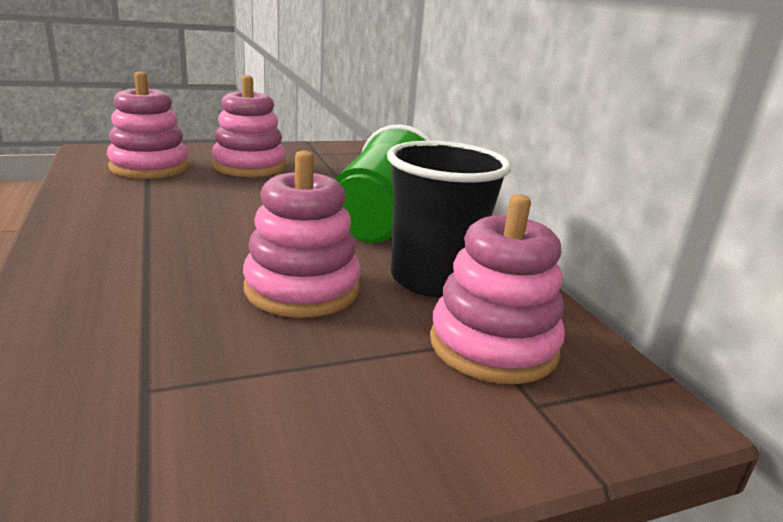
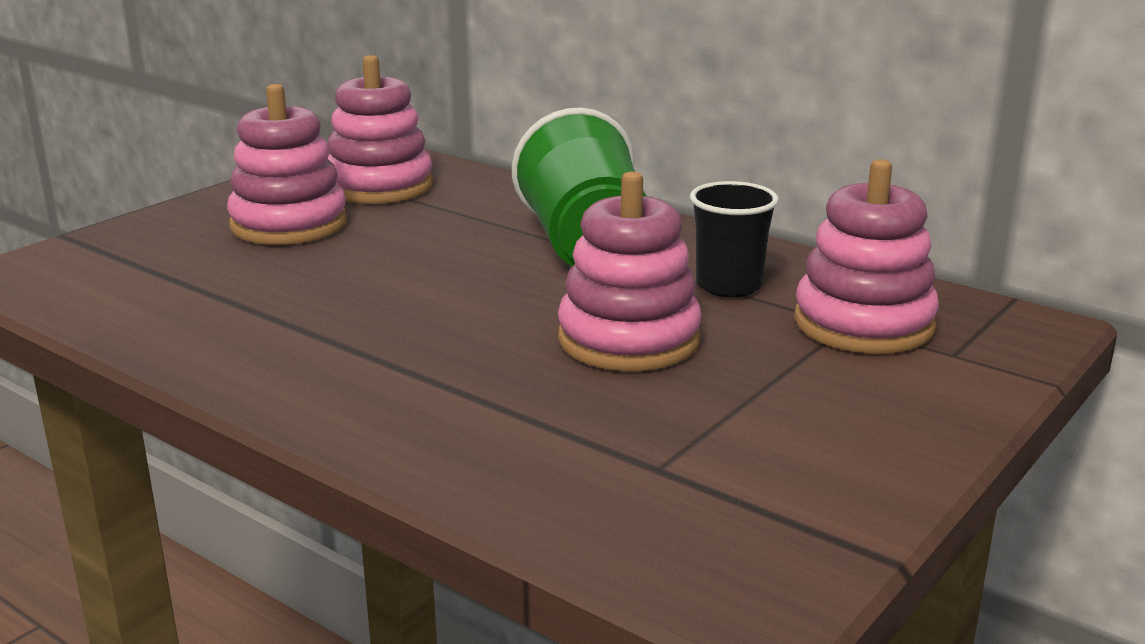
camera: 30 degrees left, 0 degrees up
(150, 167) = (157, 269): pink stacking toy -> pink stacking toy (379, 186)
(433, 279) = (728, 286): black cup -> black cup, size x0.62

